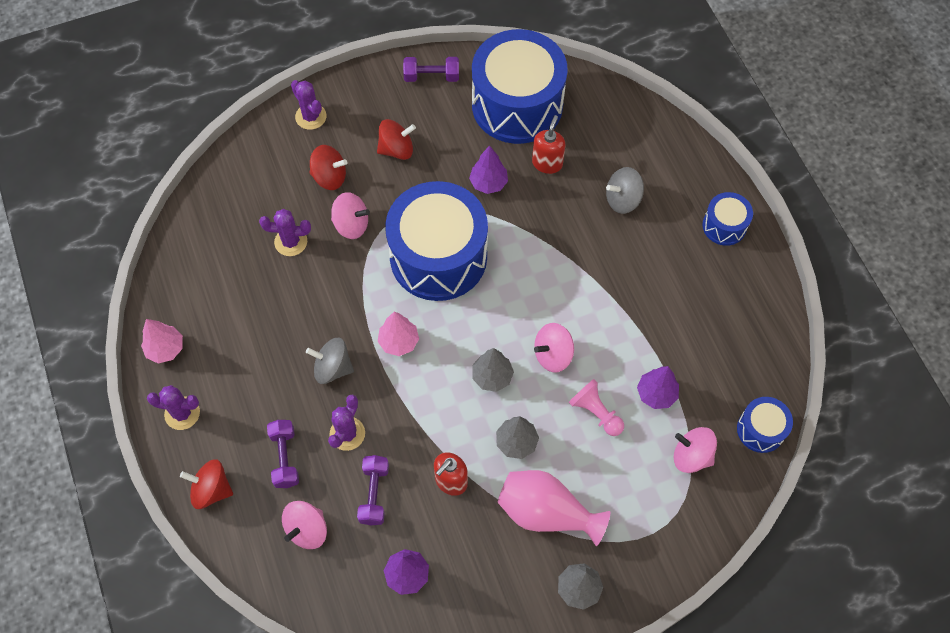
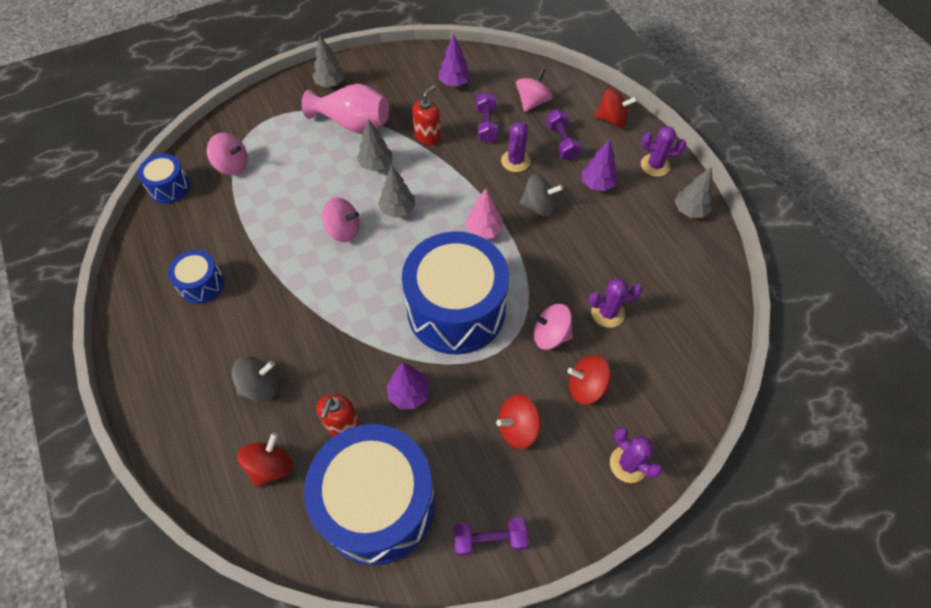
camera: 175 degrees right, 5 degrees down
(165, 349) = (689, 210): pink tree -> grey tree
(553, 355) = (343, 230): pink spinning top -> pink spinning top turned 45 degrees clockwise
(595, 412) = (308, 190): pink pawn -> none
(605, 137) = (270, 466): none -> red spinning top
(656, 394) = (254, 207): purple tree -> purple tree (597, 184)
(724, 226) = (154, 365): blue drum -> blue drum (201, 284)

